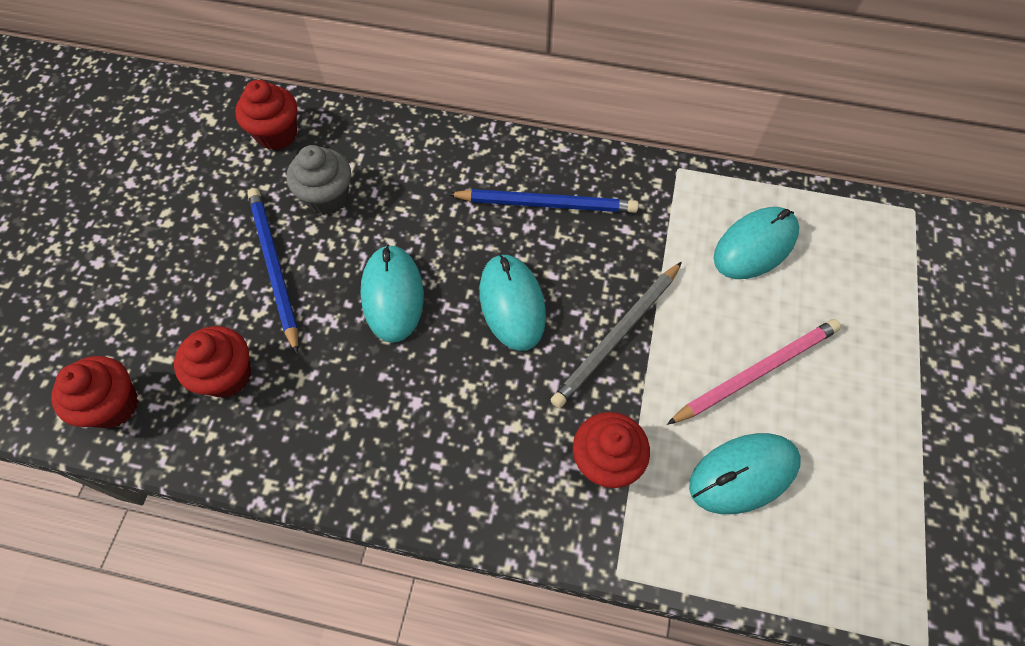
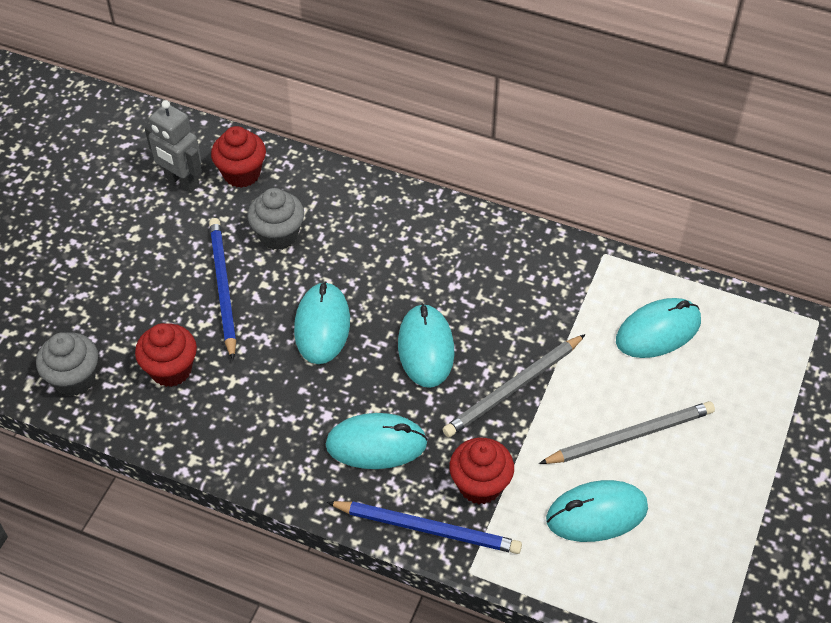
camera: 10 degrees right, 10 degrees down
(113, 405) = (74, 379): red cupcake -> grey cupcake
(212, 152) = (181, 181): none -> grey robot
(478, 430) = (376, 444): none -> turquoise mouse
(546, 204) = (474, 268): blue pencil -> blue pencil (427, 528)
(755, 372) = (629, 436): pink pencil -> grey pencil

